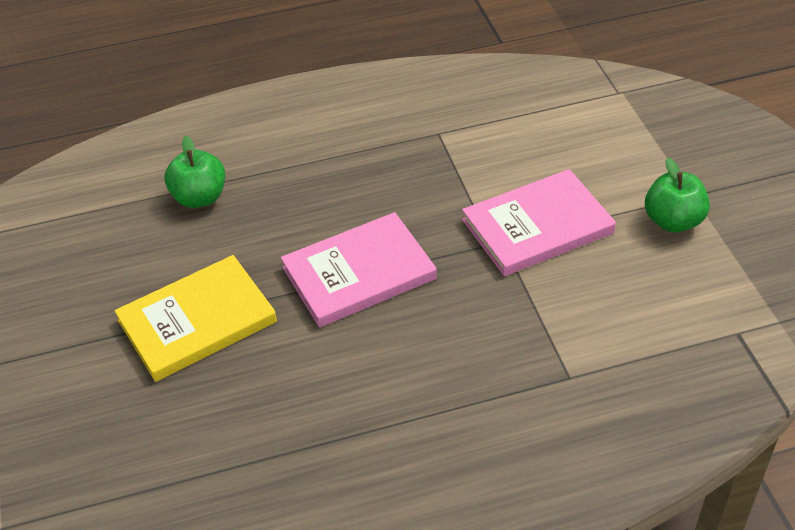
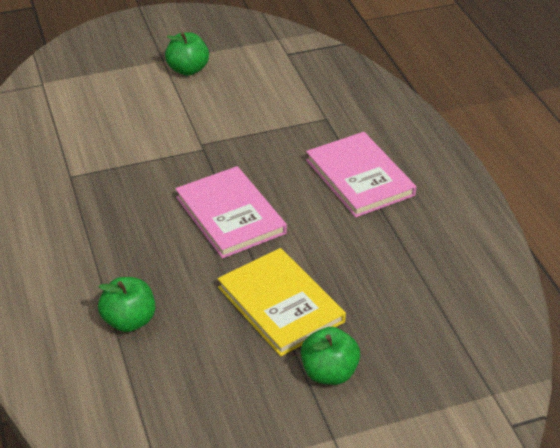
camera: 95 degrees left, 5 degrees down
(82, 364) = (329, 373): none -> green apple
(537, 226) = (187, 127): pink book -> pink book (359, 177)

